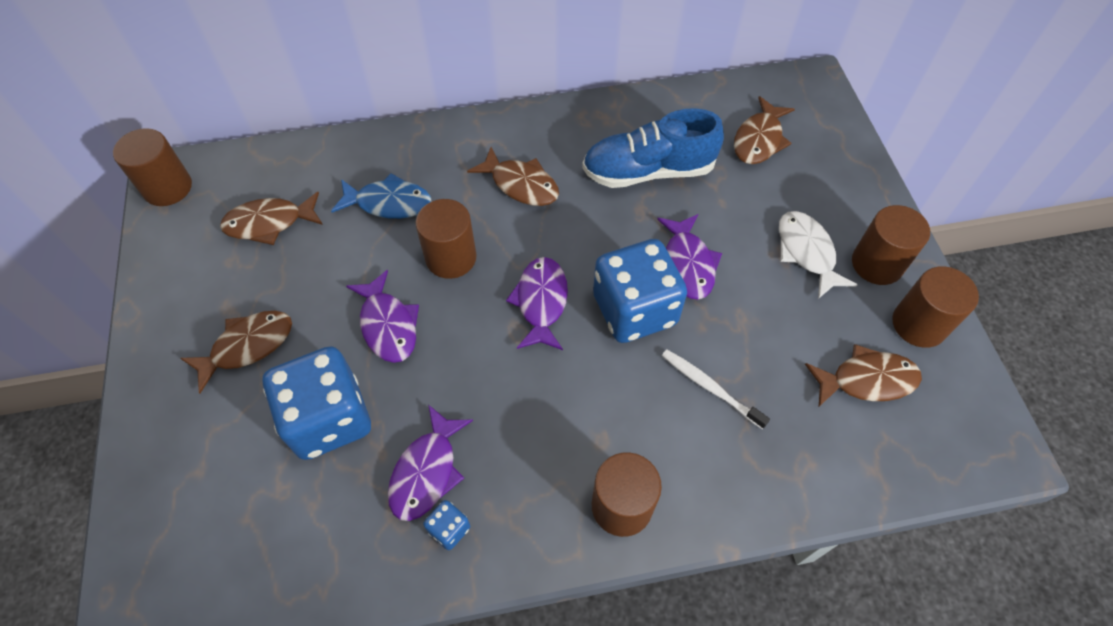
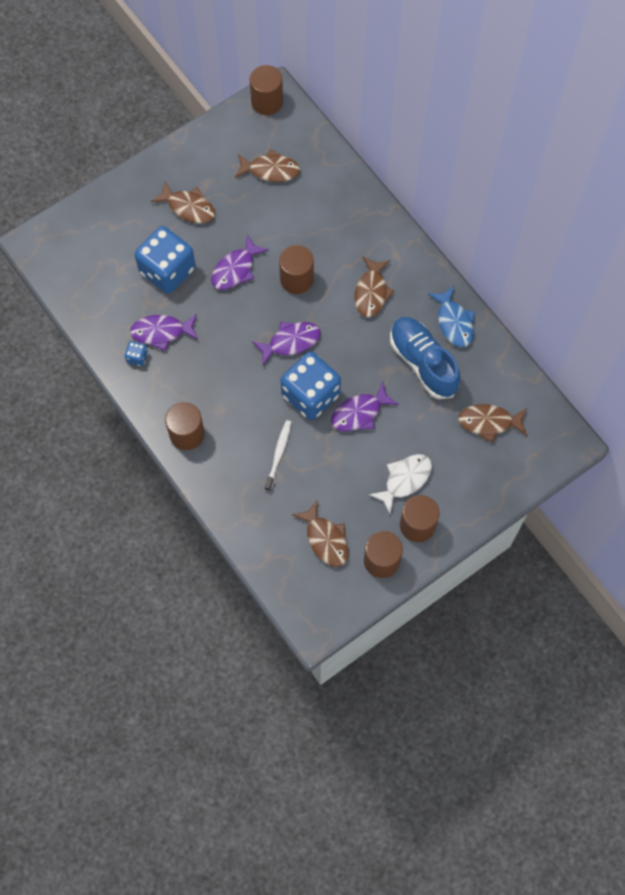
camera: 65 degrees right, 10 degrees up
(269, 223) = (270, 170): brown fish -> brown fish turned 135 degrees clockwise
(389, 203) = (318, 225): blue fish -> blue fish (454, 322)

